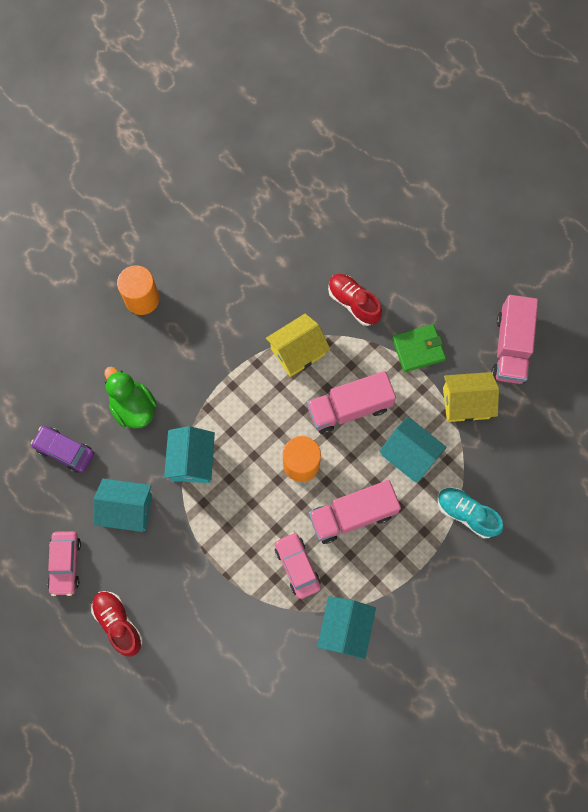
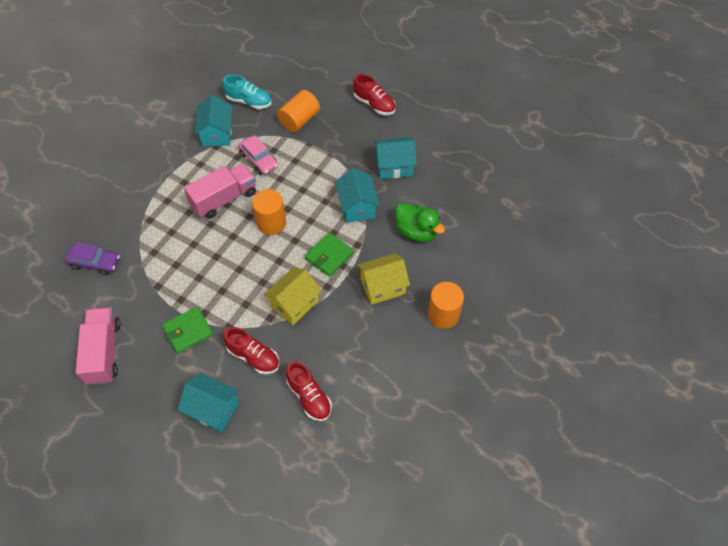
camera: 165 degrees right, 15 degrees down
(65, 451) = (456, 191): purple car -> purple car (95, 263)
(65, 564) = (424, 127): pink car -> none
(229, 622) = (299, 120): none -> orange cylinder
(244, 401) = (329, 256): none -> green wallet
(306, 248) = (309, 397): none -> red shoe
(349, 408) = (241, 270): pink truck -> none
(409, 455) = (185, 248): turquoise house -> turquoise house (213, 409)
(465, 403) = (141, 297): yellow house -> yellow house (382, 286)
(466, 514) = (135, 219): turquoise shoe -> turquoise shoe (249, 101)

